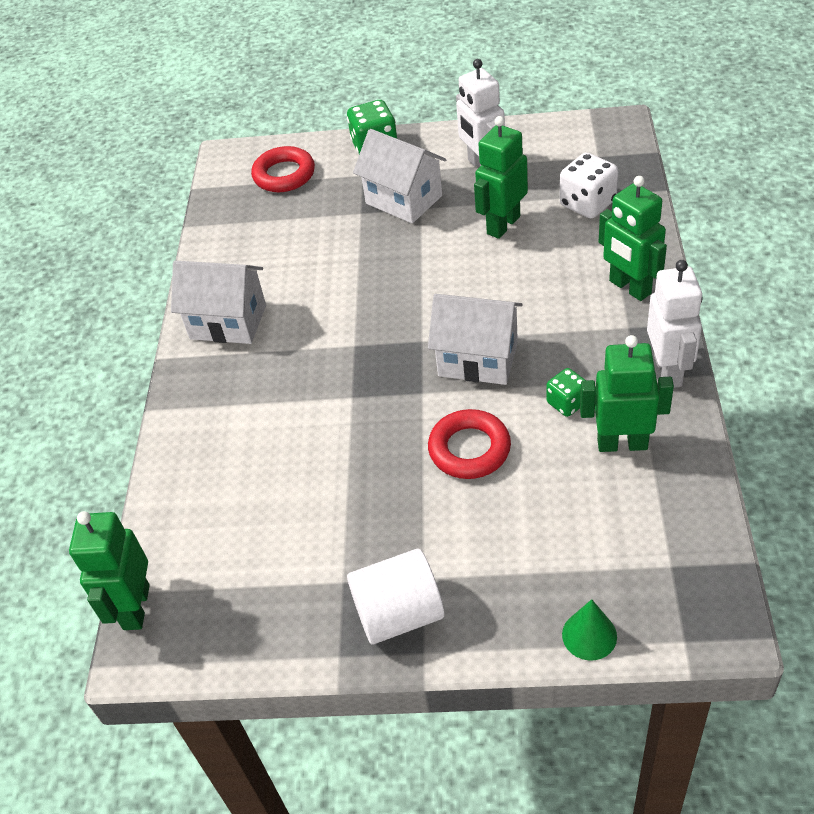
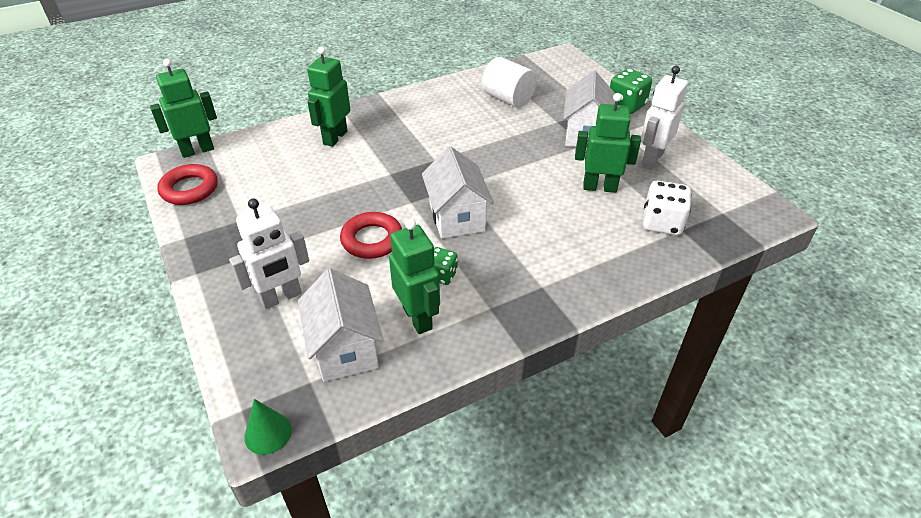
camera: 55 degrees right, 5 degrees down
(228, 322) = (422, 105): white house -> white house (345, 349)
(284, 175) = (565, 80): red ring -> red ring (189, 189)
(399, 614) = (222, 252): white cylinder -> white cylinder (508, 99)
(589, 635) = (231, 351): green cone -> green cone (268, 433)
(629, 287) = (586, 274): green robot -> green robot (335, 137)
(668, 371) = (509, 324): white robot -> white robot (281, 298)

